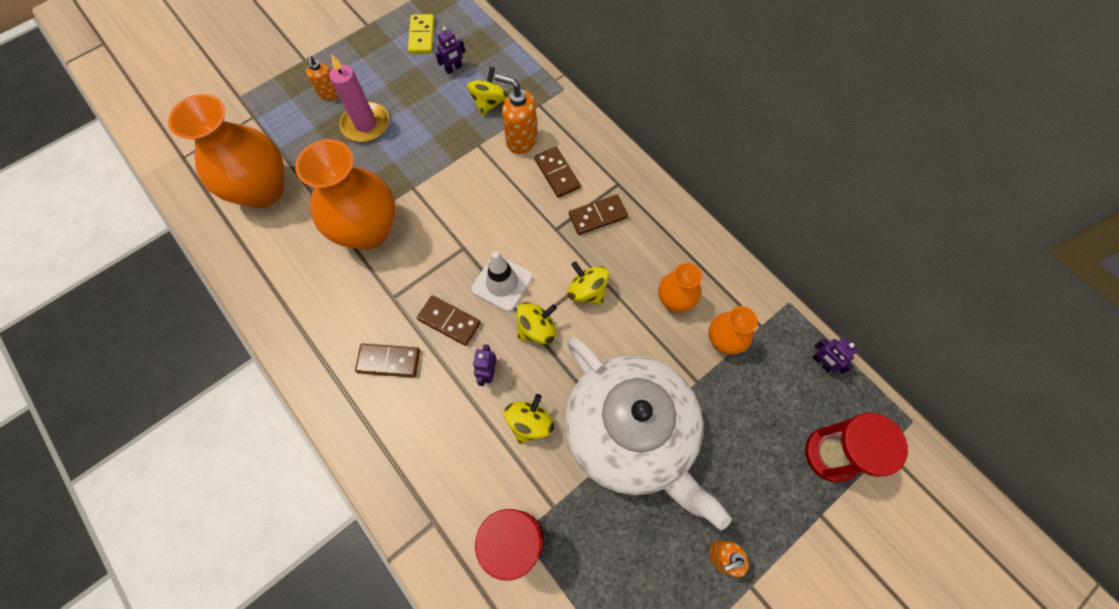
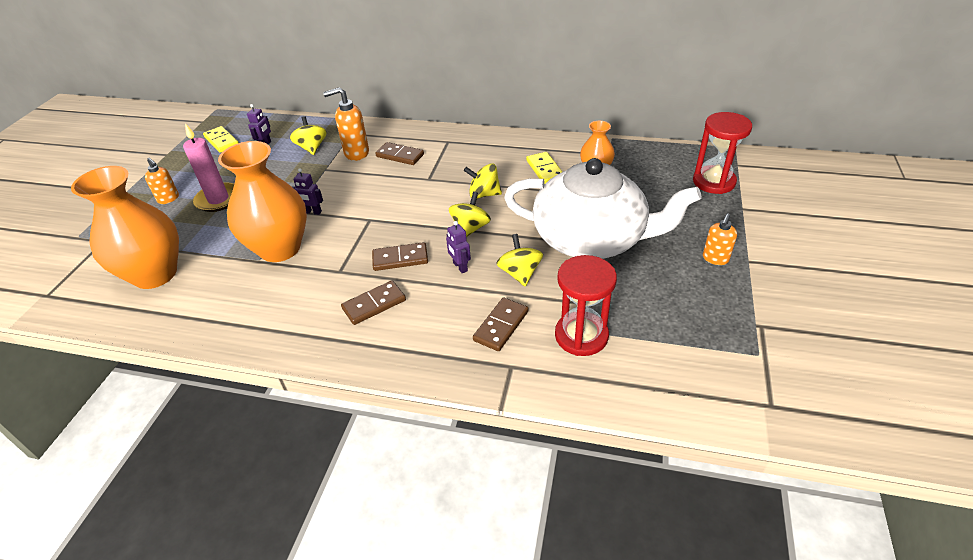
camera: 35 degrees left, 25 degrees down
(502, 283) = (419, 221): white traffic cone -> none
(598, 216) = (451, 160): brown domino -> brown domino (501, 326)
(674, 300) = (545, 170): orange vase -> yellow domino
(821, 363) = (660, 151): purple robot -> purple robot (312, 212)

